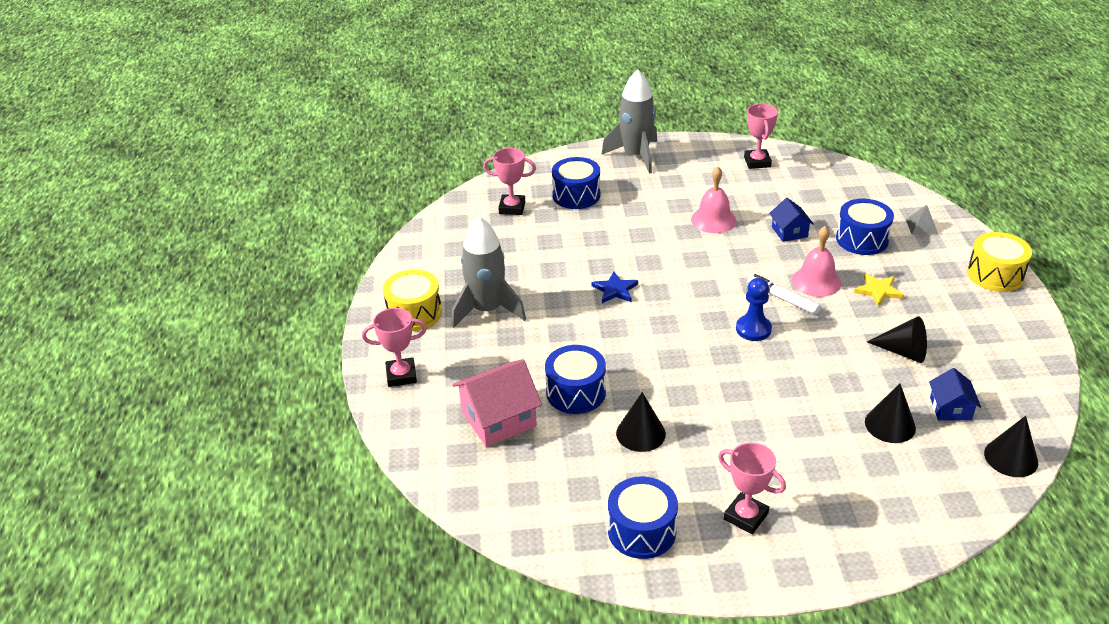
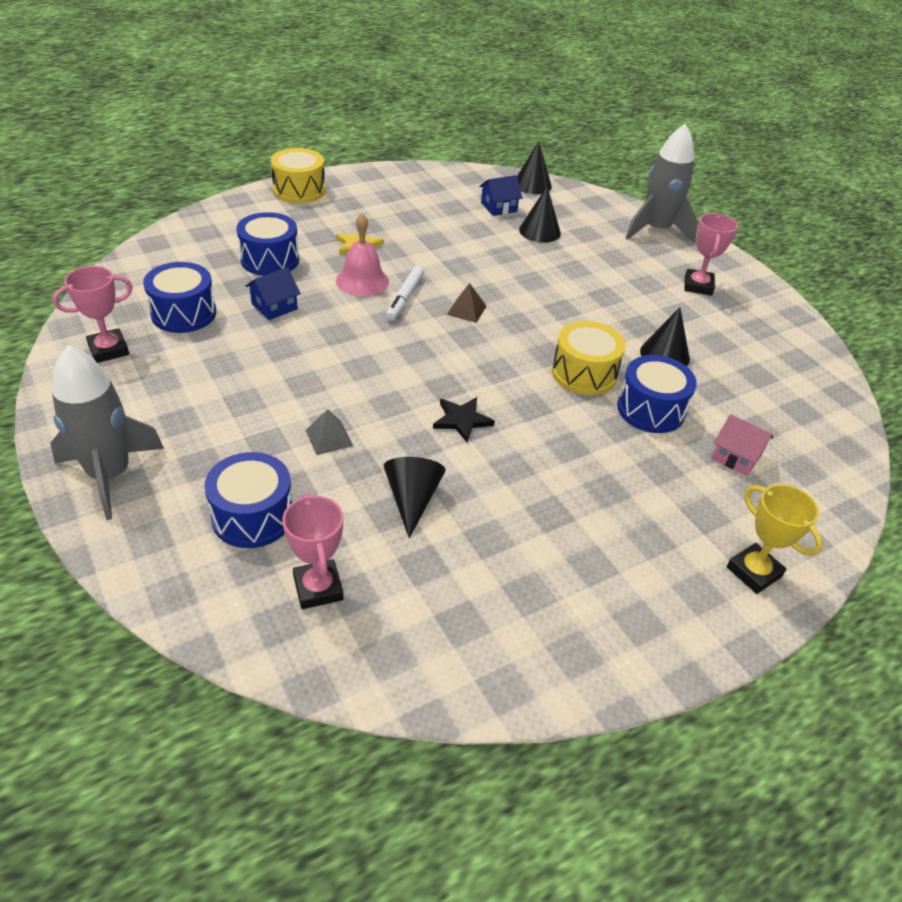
camera: 120 degrees left, 5 degrees up
(401, 375) = (754, 572): pink trophy -> yellow trophy
(414, 313) = (638, 611): yellow drum -> yellow drum (584, 373)
(487, 310) = (577, 530): grey rocket -> grey rocket (656, 230)
(499, 419) = (736, 456): pink house -> pink house, size x0.58
(615, 290) = (462, 420): blue star -> black star
(642, 531) = (765, 333): blue drum -> blue drum (183, 313)
(713, 220) = (271, 366): pink bell -> none
(753, 329) = (466, 310): blue pawn -> brown pyramid
(903, 352) = (443, 229): black cone -> black cone (412, 499)
(921, 226) = (230, 227): grey pyramid -> grey pyramid (329, 438)

